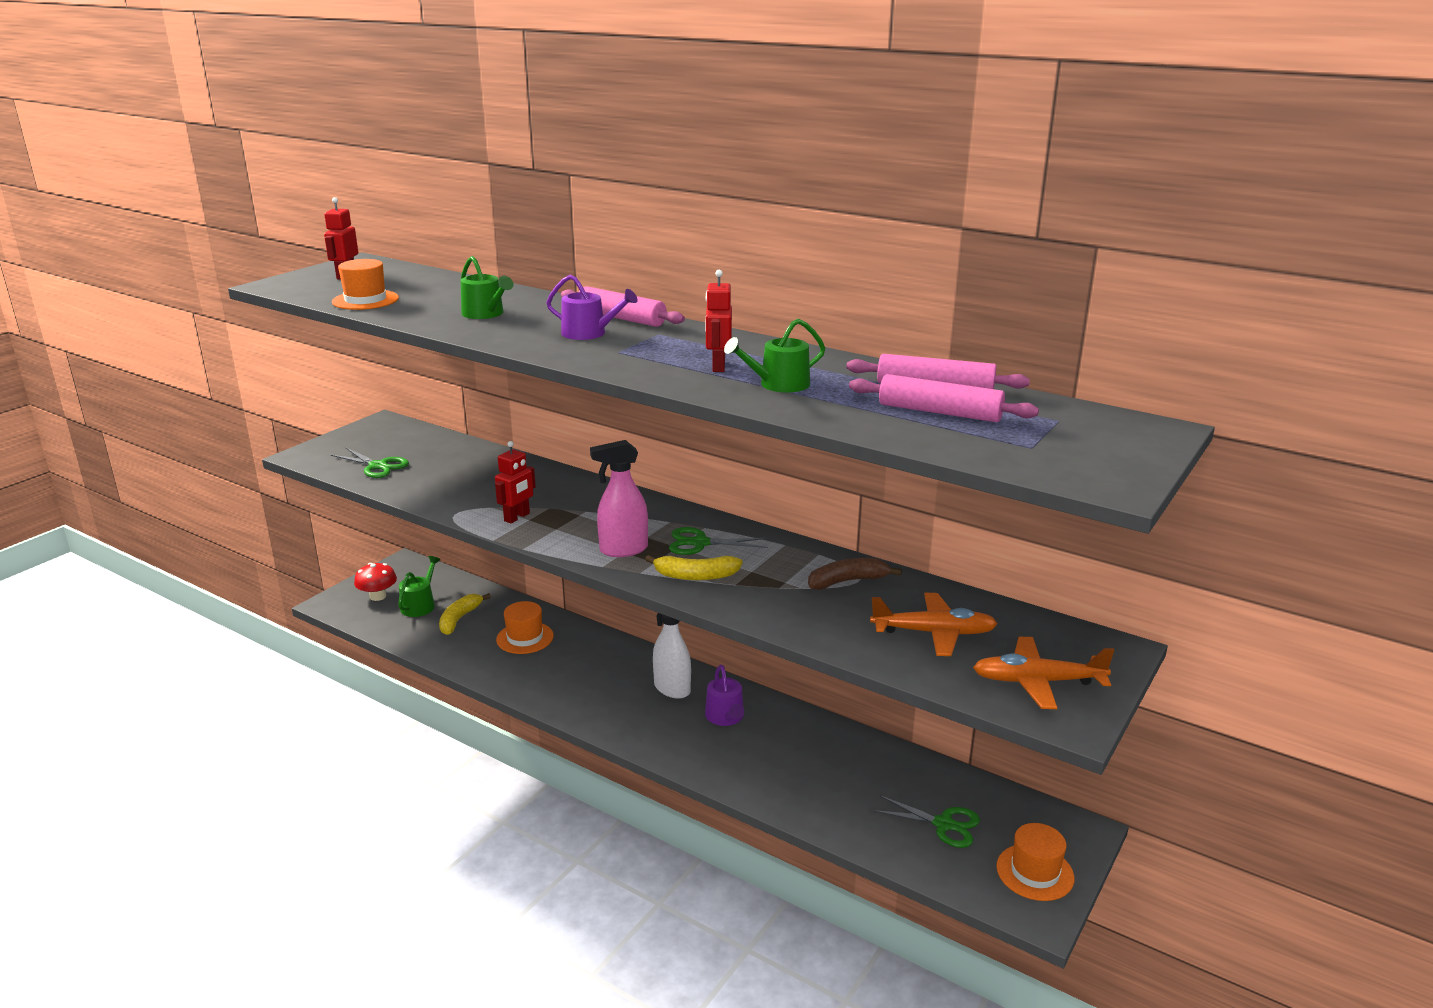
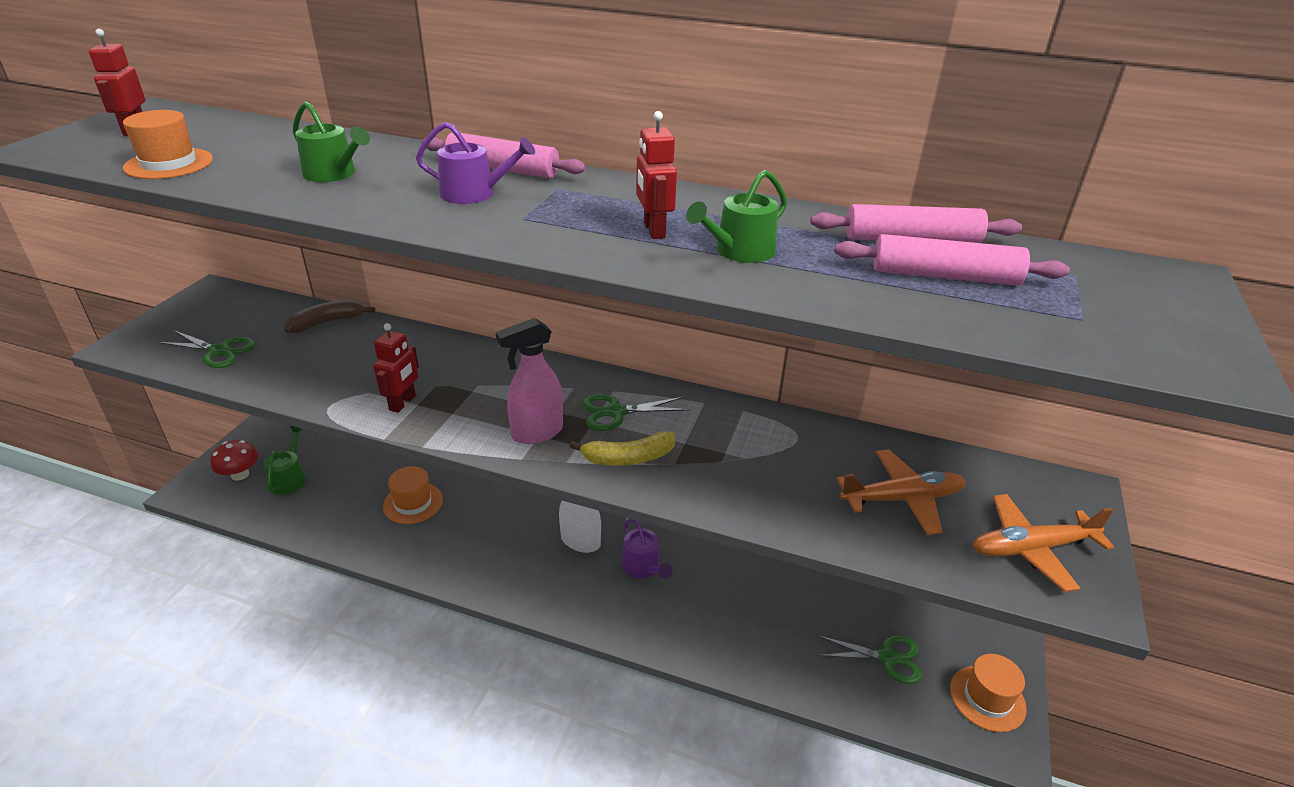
camera: 15 degrees left, 10 degrees up
(459, 619) = (337, 490): yellow banana -> none
(847, 581) = (786, 442): brown banana -> brown banana (327, 322)

